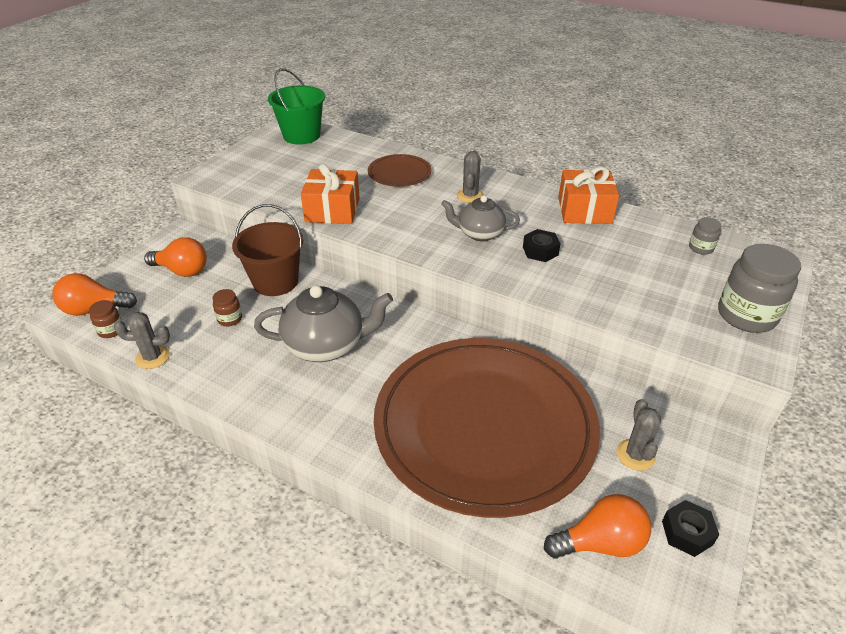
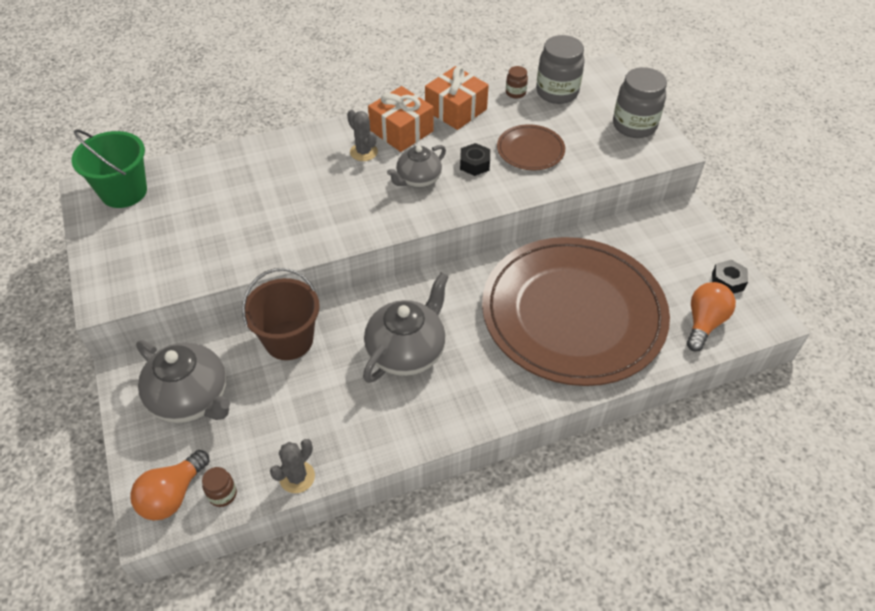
camera: 50 degrees left, 10 degrees up
(182, 271) = (191, 399): orange light bulb -> grey teapot
(230, 319) = (305, 397): brown jar -> brown jar (515, 93)
(332, 210) = (280, 241): orange gift -> orange gift (401, 131)
(399, 173) = (278, 169): brown plate -> brown plate (530, 150)
(635, 455) = (660, 260): grey cactus -> none
(701, 248) = (557, 92): grey jar -> grey jar, size x2.08

